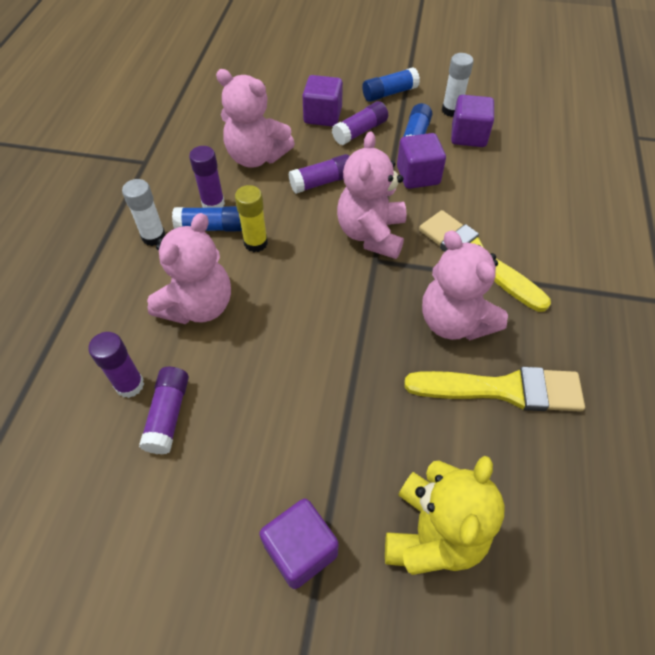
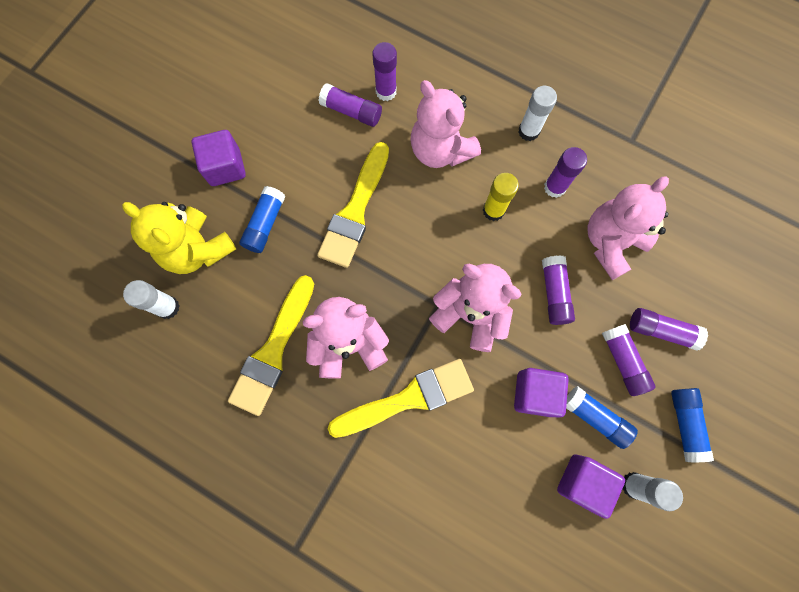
camera: 110 degrees right, 20 degrees up
(211, 227) = (525, 178): blue glue stick -> blue glue stick (265, 224)
(303, 365) = (355, 211): none -> yellow brush
(322, 116) = (661, 330): purple cube -> purple glue stick
(525, 536) = (168, 307): none -> white glue stick

